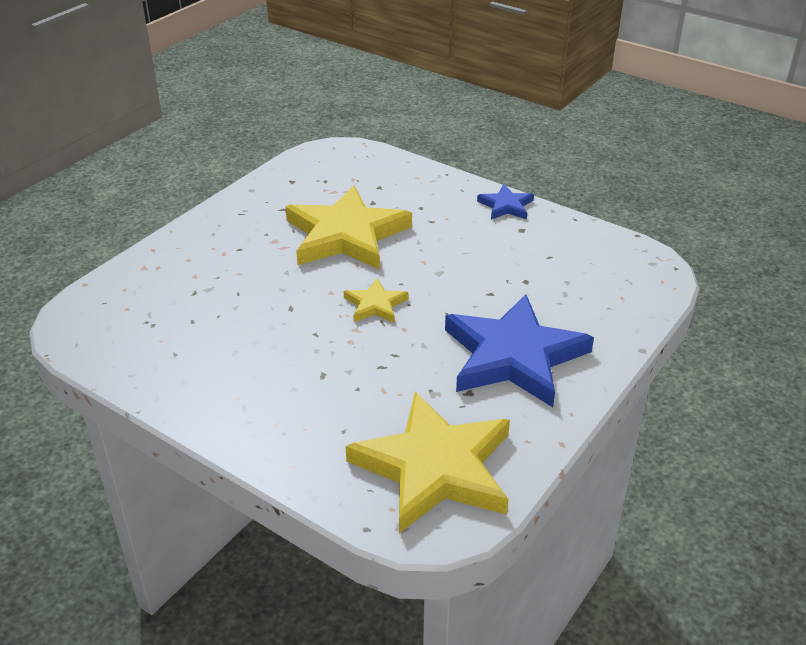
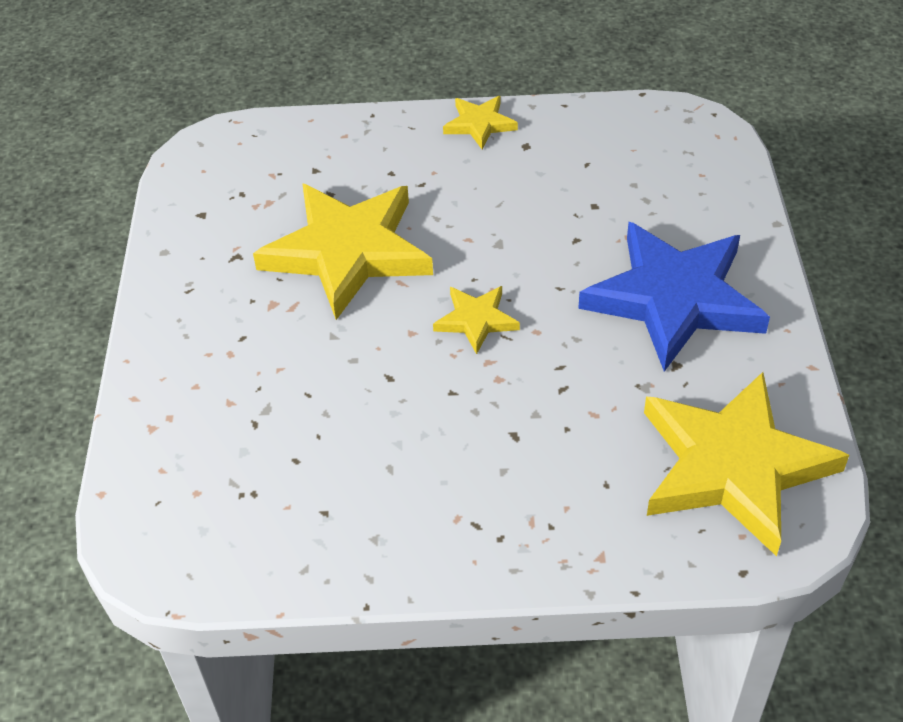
camera: 35 degrees left, 10 degrees up
(506, 206) = (479, 124): blue star -> yellow star

